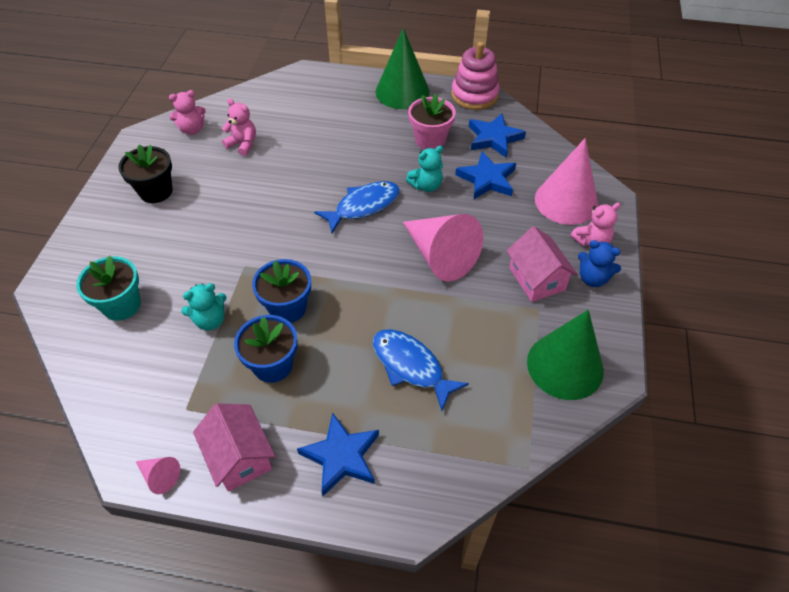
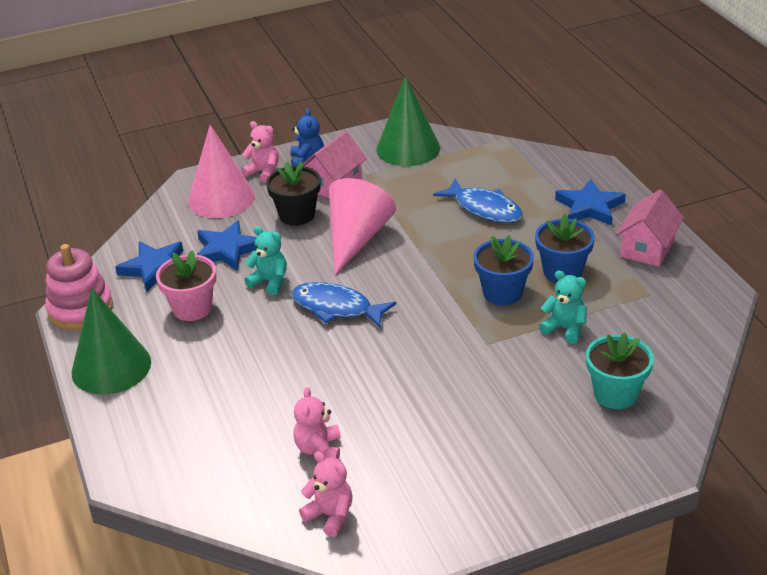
camera: 120 degrees left, 15 degrees down
(156, 191) = (461, 473): black flower pot -> black flower pot (297, 215)
(160, 476) = (707, 275): pink cone -> none
(411, 366) = (484, 209): blue fish -> blue fish turned 60 degrees counterclockwise

